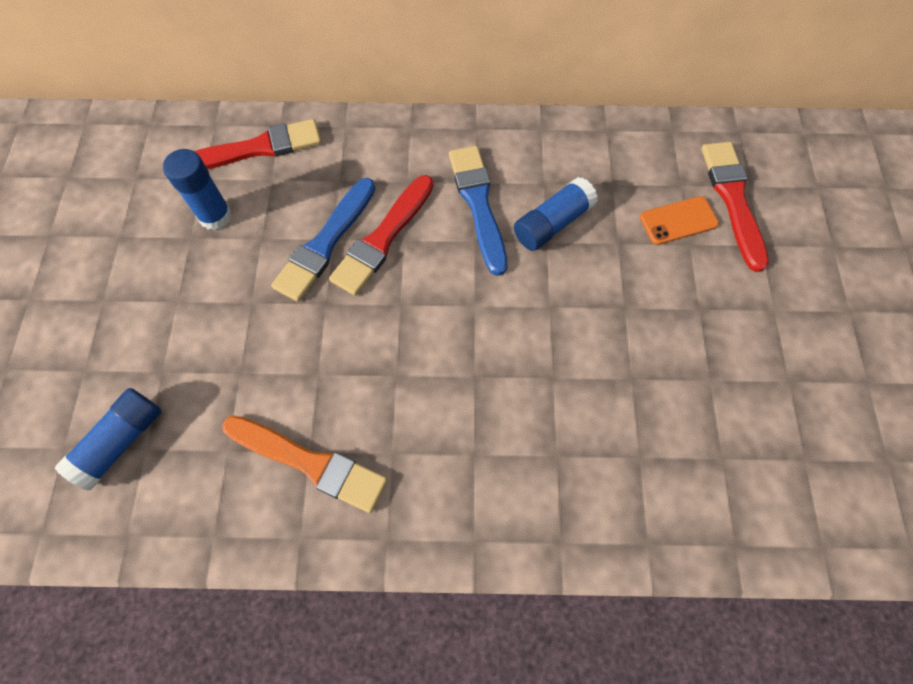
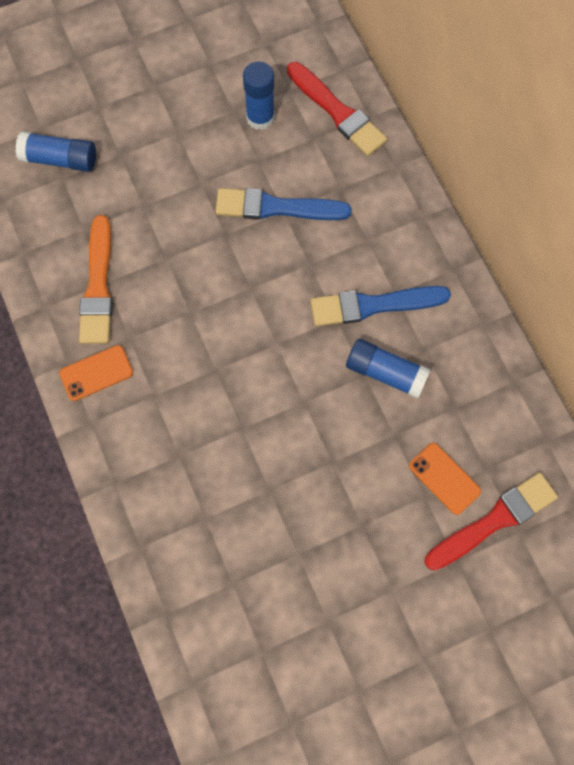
camera: 65 degrees right, 5 degrees up
(383, 238) = (302, 247): red brush -> none
(416, 509) = (96, 373): none -> orange phone
(478, 204) = (373, 305): blue brush -> blue brush turned 150 degrees counterclockwise

